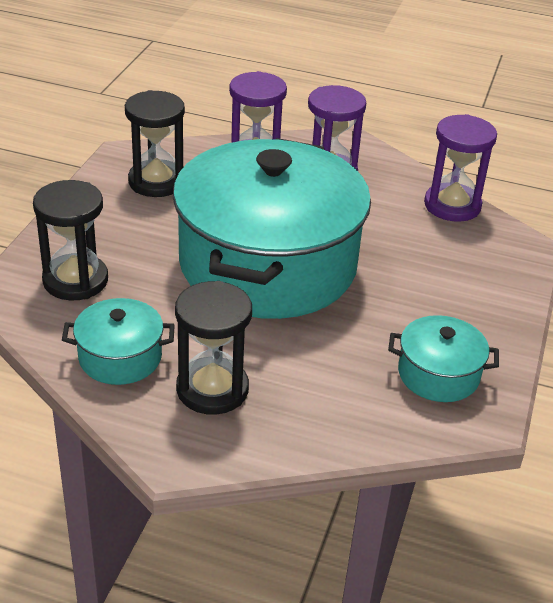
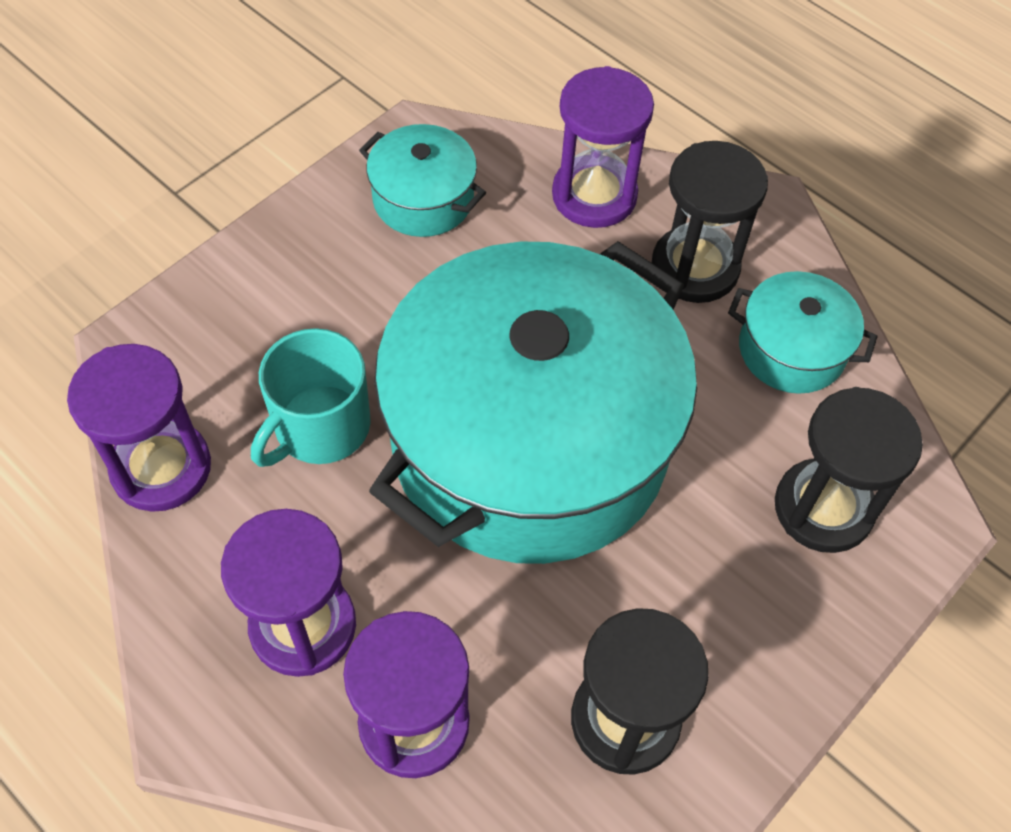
camera: 155 degrees left, 20 degrees up
(317, 418) = (594, 195): none -> purple hourglass
(389, 240) = (320, 427): none -> turquoise mug

